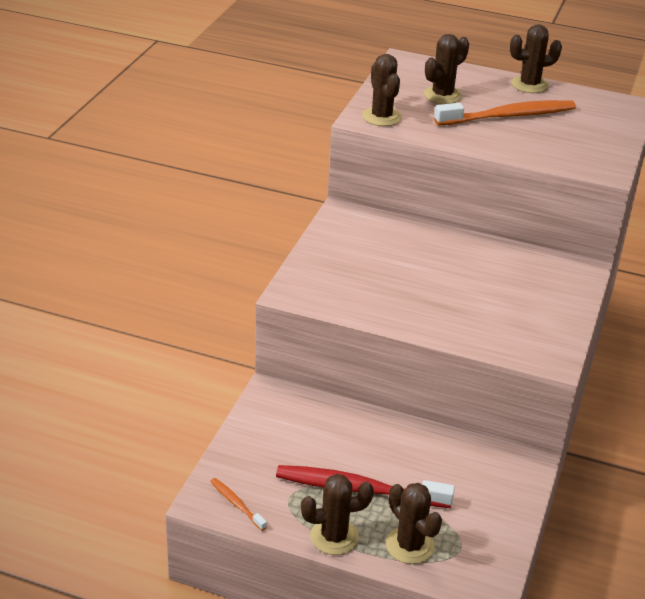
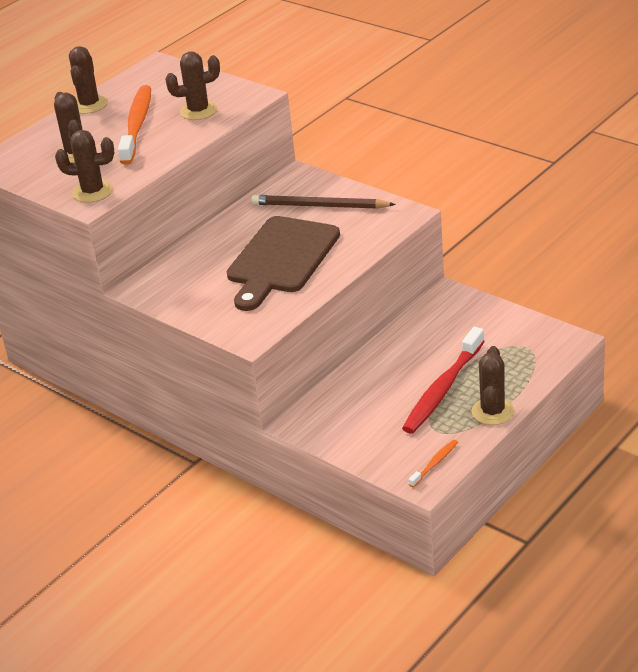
camera: 65 degrees left, 0 degrees up
(236, 504) = (435, 463): orange toothbrush -> orange toothbrush turned 150 degrees clockwise
(410, 545) = (515, 372): brown cactus -> brown cactus (198, 111)
(426, 287) = (281, 259): none -> brown cutting board
(534, 294) = (319, 206): none -> brown pencil

